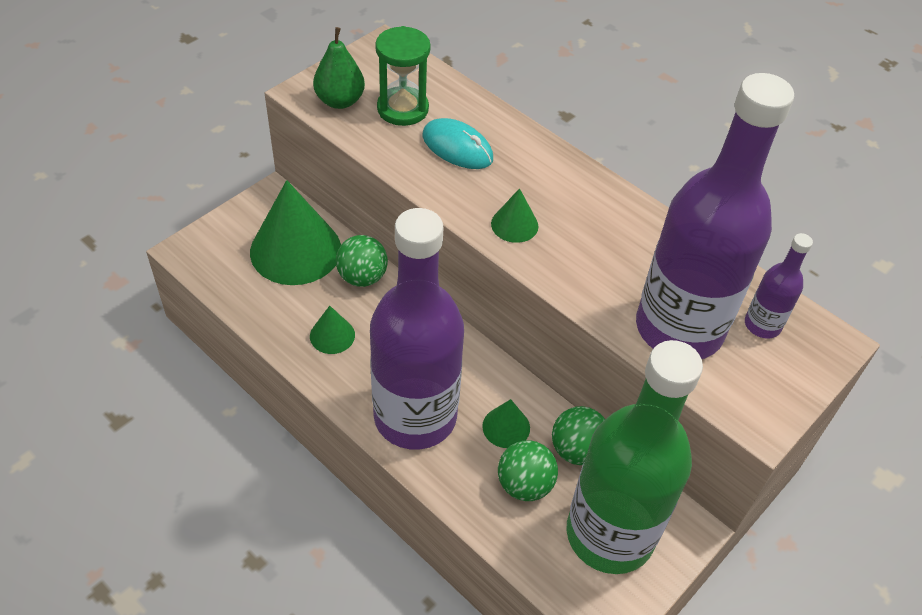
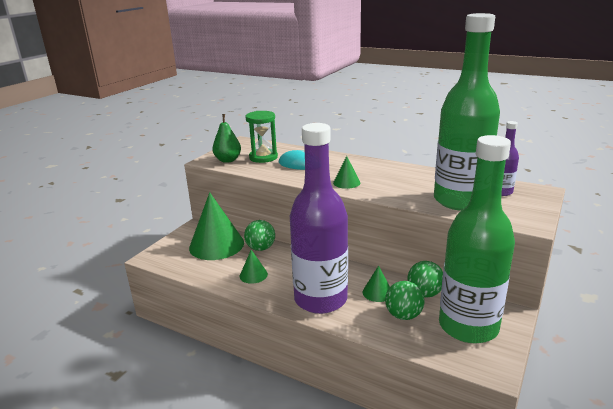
camera: 10 degrees left, 25 degrees down
(679, 328) = (460, 200): purple bottle -> green bottle

